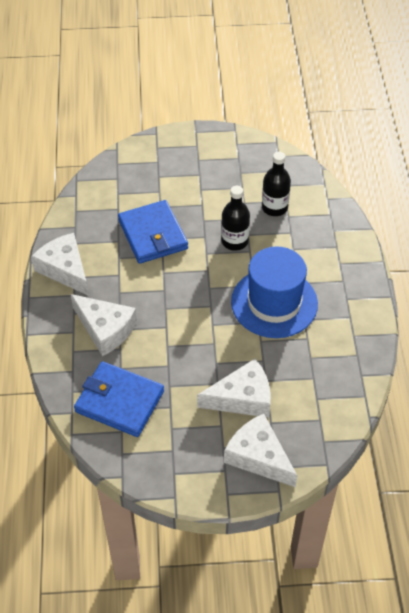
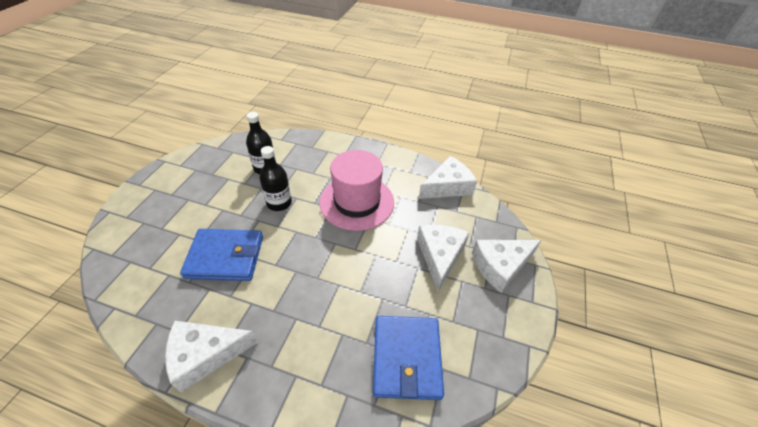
camera: 70 degrees left, 5 degrees down
(105, 329) = (311, 340): white cheese -> white cheese (447, 186)
(119, 401) = (407, 358): blue wallet -> blue wallet turned 45 degrees counterclockwise
(274, 303) = (357, 202): blue hat -> pink hat

